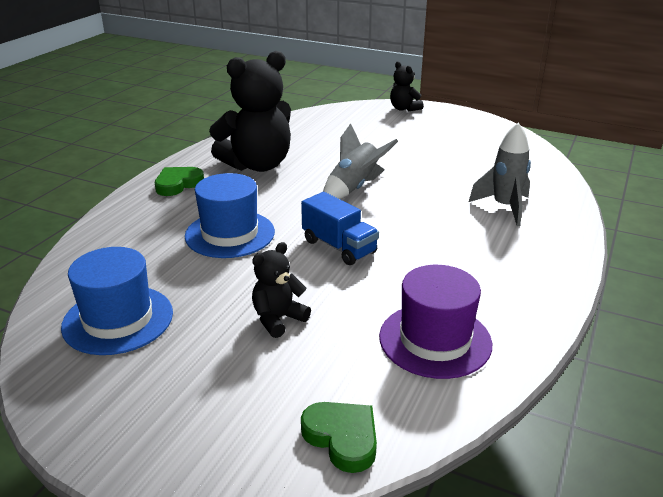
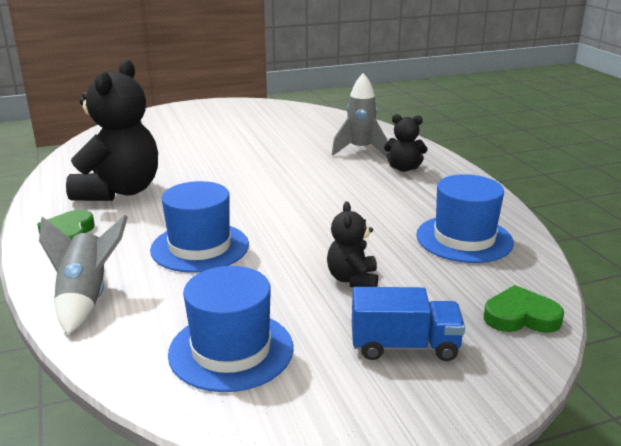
camera: 45 degrees left, 5 degrees down
(339, 247) = (302, 217): blue truck -> blue truck (404, 346)
(354, 188) = (237, 177): grey rocket -> grey rocket (86, 298)
(404, 108) = (168, 112): black teddy bear -> black teddy bear (404, 168)
(435, 340) = (464, 239): purple hat -> blue hat

